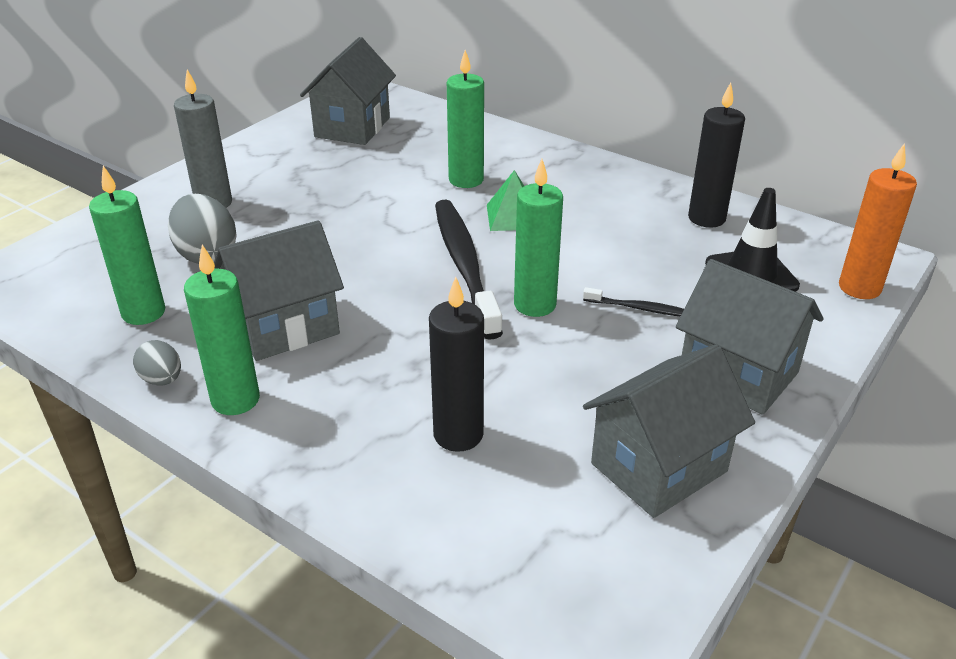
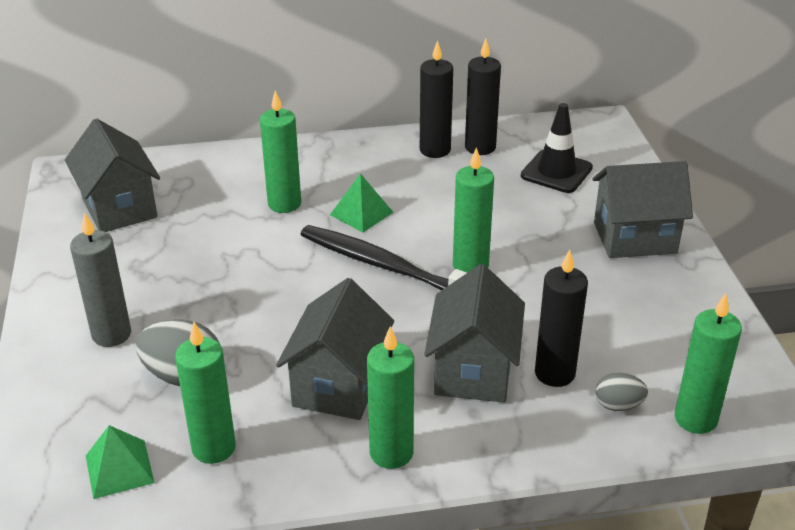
camera: 45 degrees left, 0 degrees up
(78, 287) = (119, 469): none -> green pyramid
(162, 379) = (317, 479): grey egg -> grey egg (618, 405)
(520, 571) = (695, 419): none -> green candle
(639, 308) = (530, 230): black toothbrush -> none
(658, 467) = (674, 316): grey house -> grey house (473, 371)
(659, 200) = (435, 150): none -> black candle
(859, 288) = (618, 148): orange candle -> none

